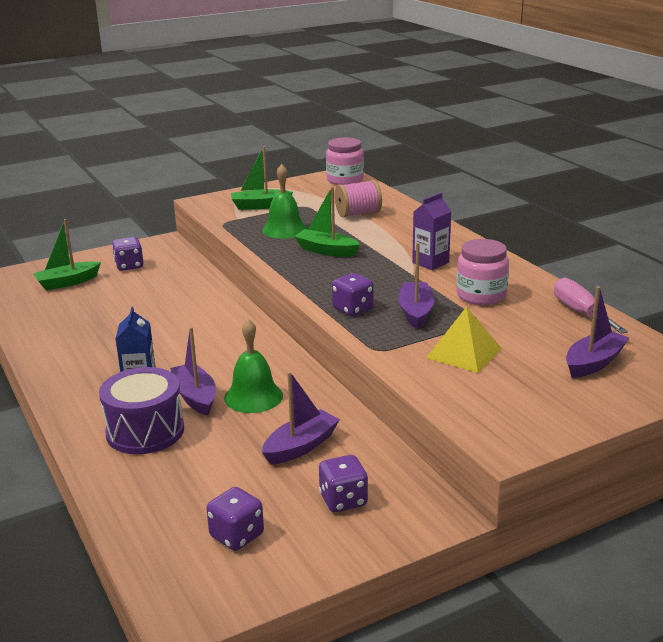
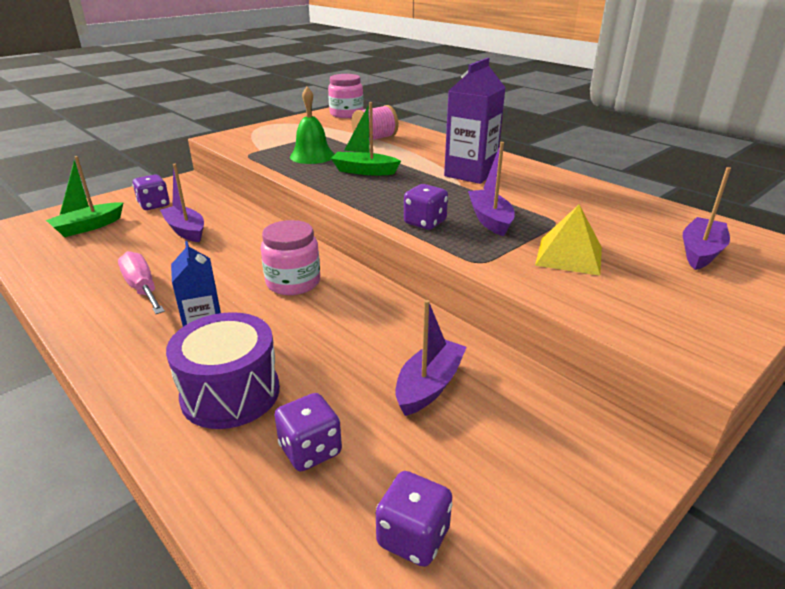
camera: 15 degrees left, 5 degrees up
(195, 397) = (277, 339): purple boat -> purple boat (186, 230)
(253, 396) = (344, 330): green bell -> none
(260, 206) = (277, 138): green boat -> none
(343, 500) = (518, 453): purple dice -> purple dice (310, 450)
(430, 262) = (470, 174): purple carton -> purple carton, size x1.55
(481, 295) = (540, 199): pink jar -> pink jar (293, 282)
(580, 312) = (642, 206): pink screwdriver -> pink screwdriver (142, 288)

